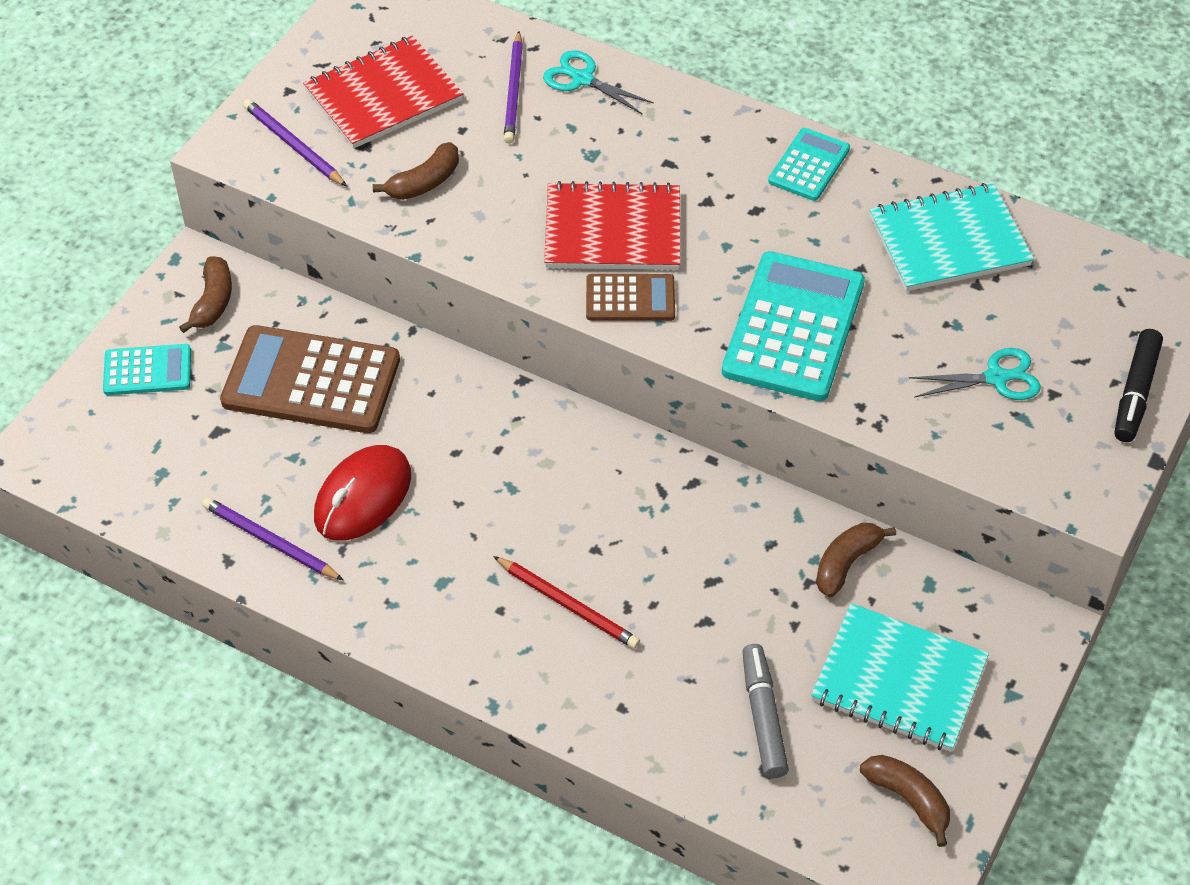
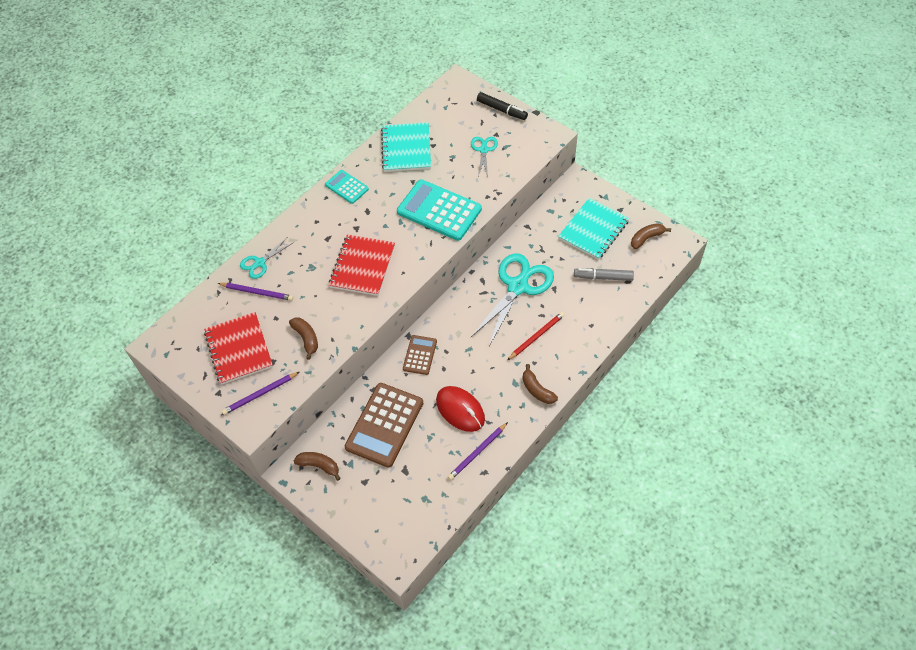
camera: 75 degrees left, 5 degrees up
(147, 370) = (356, 501): turquoise calculator -> none
(630, 298) = (406, 266): brown calculator -> brown calculator (420, 355)
(692, 551) = (518, 286): none -> turquoise scissors
(846, 563) = (535, 235): brown banana -> brown banana (537, 390)

